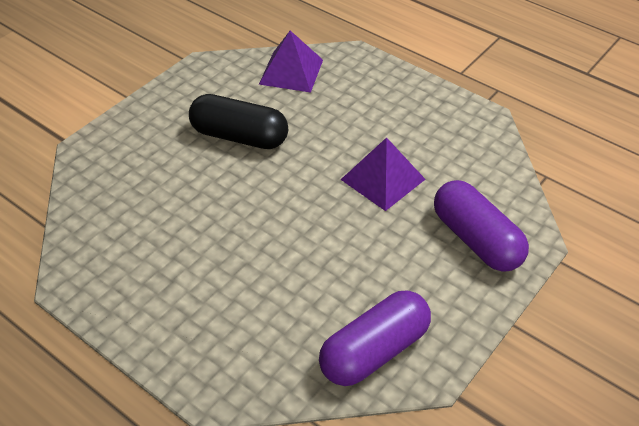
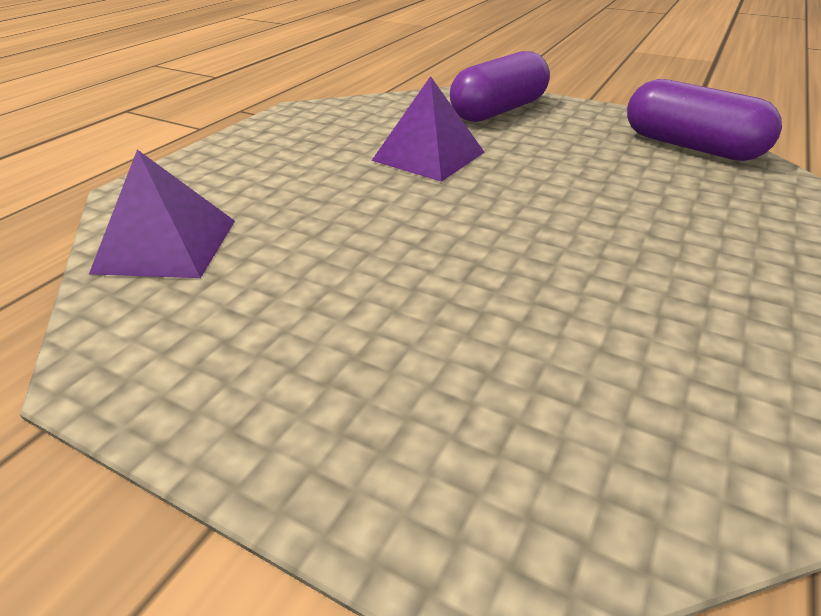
camera: 100 degrees left, 10 degrees down
(239, 136) = (367, 278): black capsule -> none

